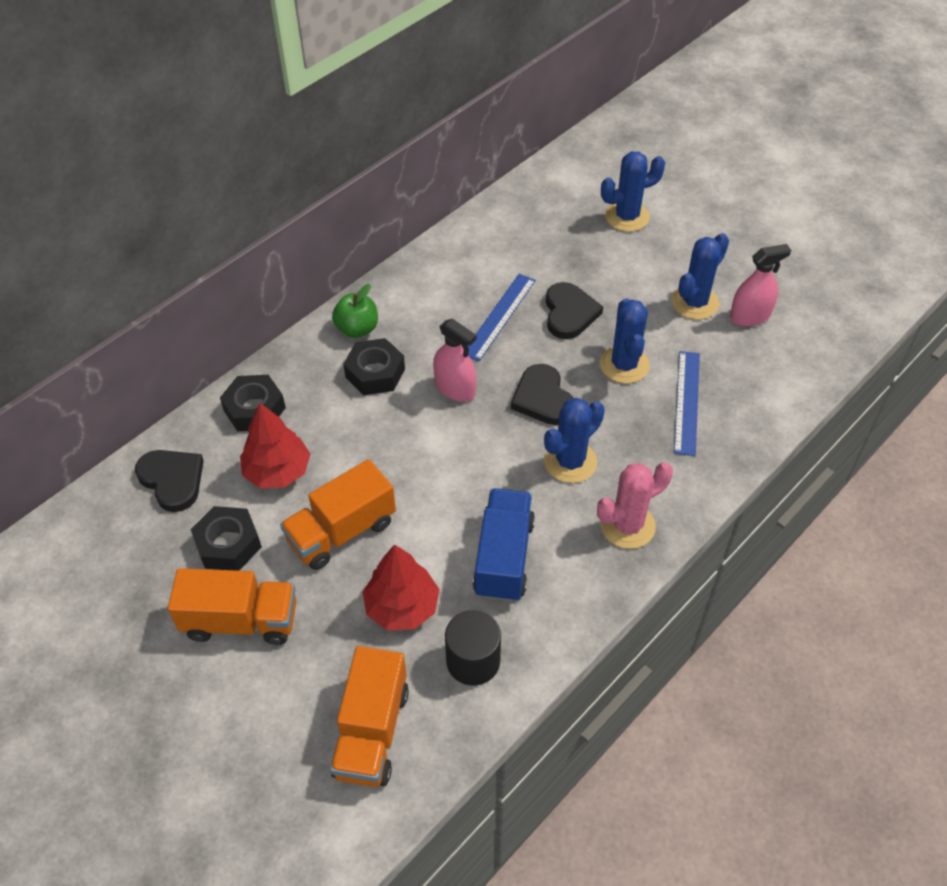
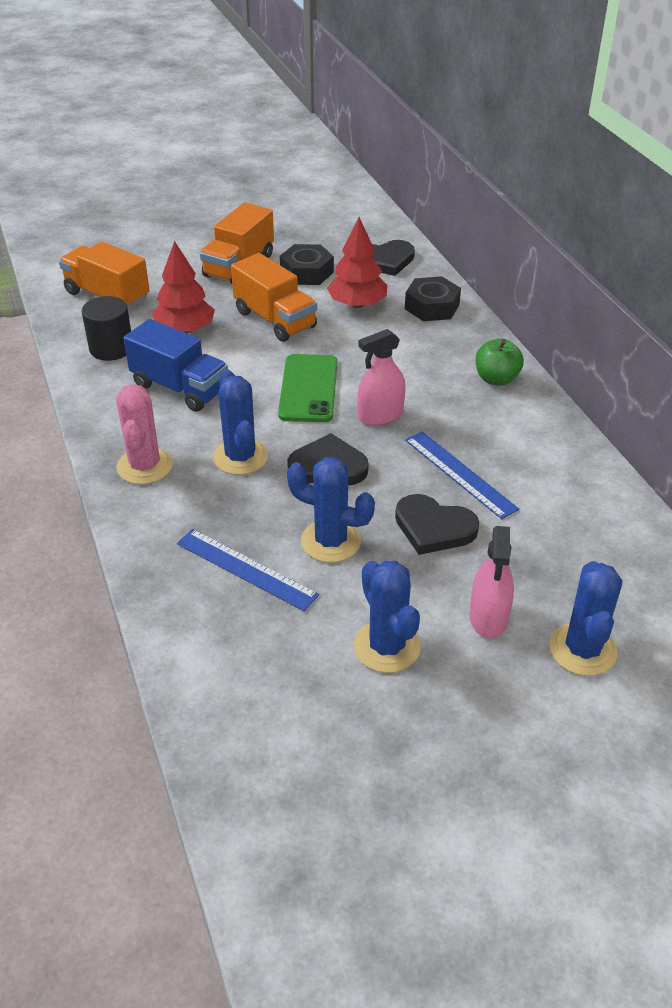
camera: 115 degrees right, 10 degrees down
(341, 531) = (275, 320): orange truck -> orange truck turned 150 degrees clockwise
(375, 373) = (432, 375): black nut -> none
(445, 454) = (308, 388): none -> green phone
(750, 316) = (331, 692): pink spray bottle -> pink spray bottle (488, 617)

